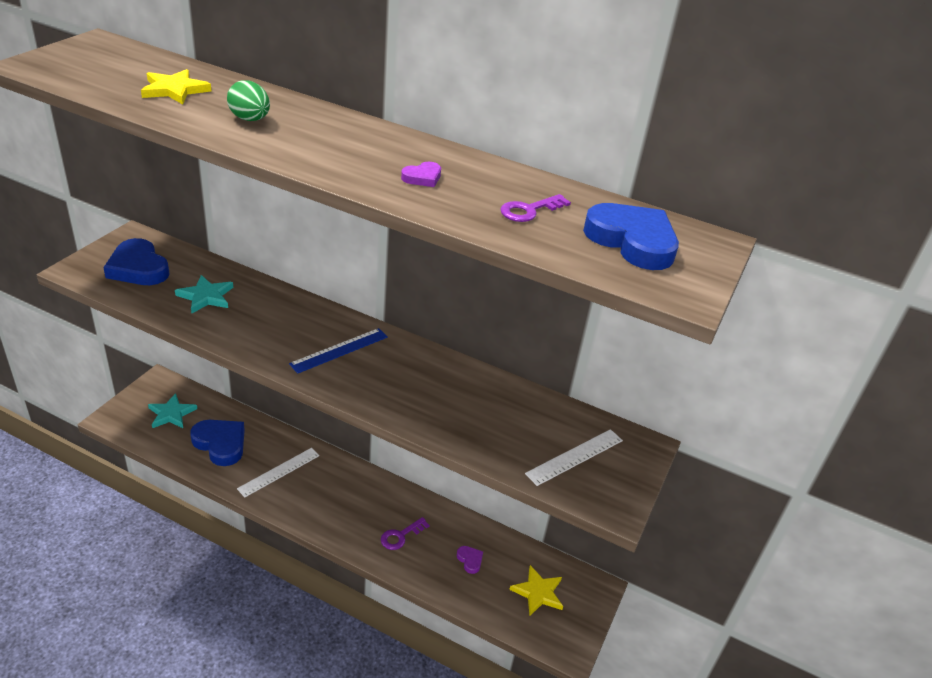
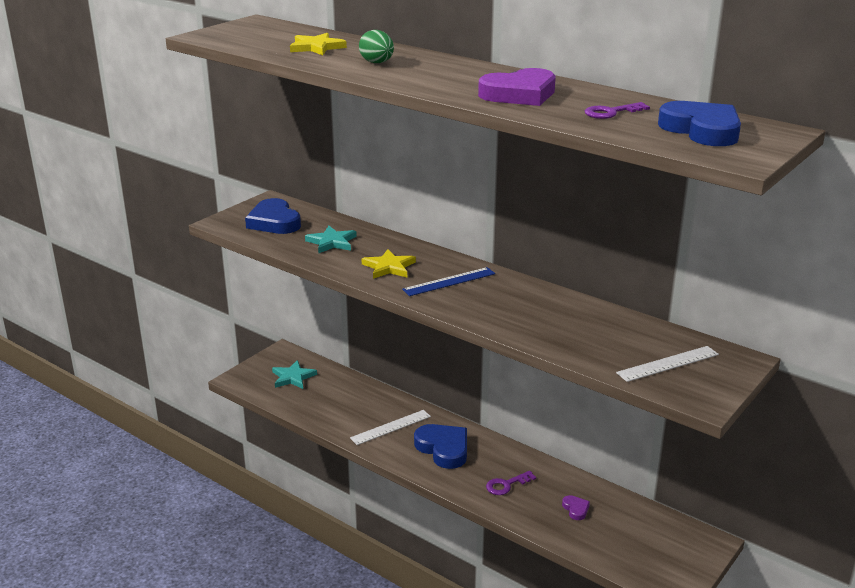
camera: 15 degrees right, 10 degrees down
(220, 444) = (337, 402): blue heart -> blue heart (443, 449)
(422, 178) = (519, 94): purple heart -> purple heart, size x2.18
(538, 592) = (645, 540): yellow star -> yellow star (389, 267)

